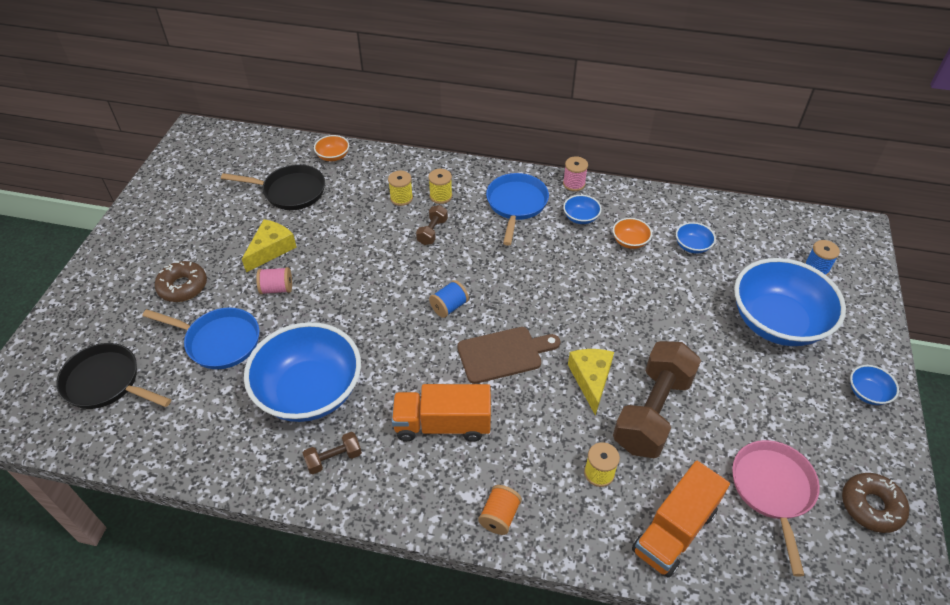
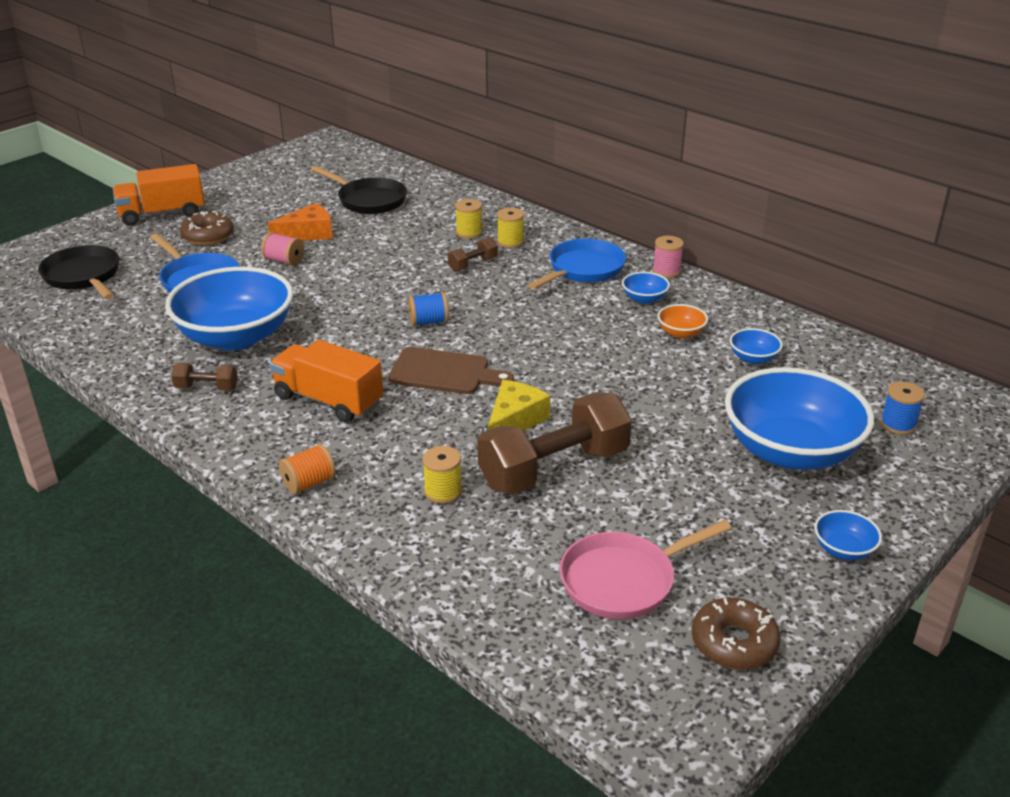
camera: 30 degrees right, 15 degrees down
(271, 249) = (308, 234): yellow cheese -> orange cheese
(333, 156) = (436, 187): orange bowl -> none
(674, 530) = (473, 565): orange truck -> orange truck (162, 214)
(772, 490) = (623, 580): pink pan -> pink pan turned 150 degrees counterclockwise

